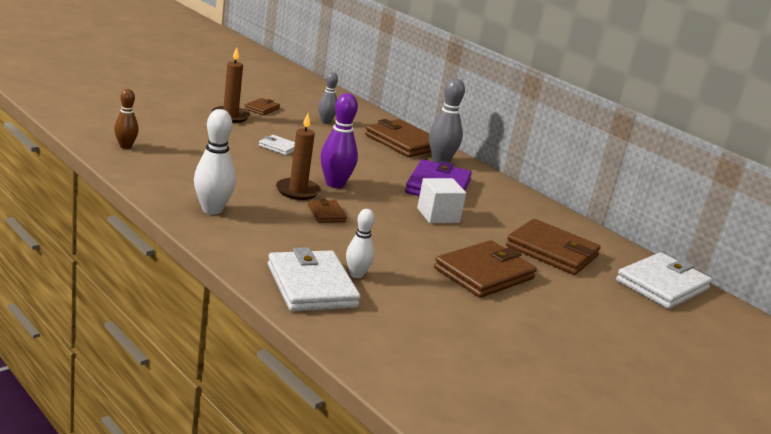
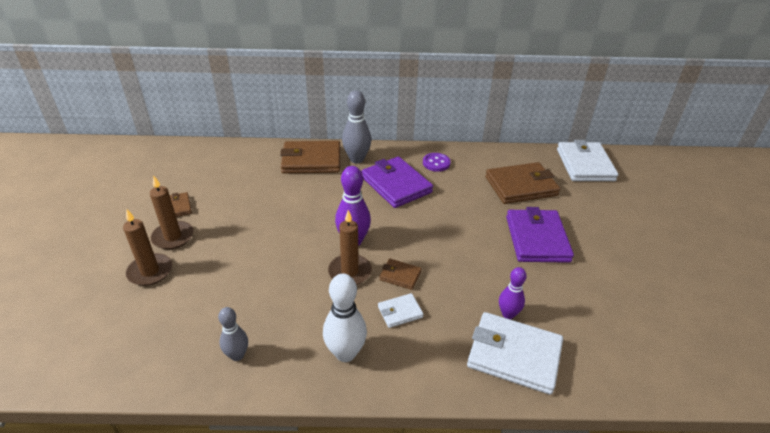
camera: 45 degrees left, 15 degrees up
(125, 146) = (165, 355): brown bowling pin -> none
(187, 119) = (150, 271): none -> brown candle
(279, 147) = (261, 238): white wallet -> white wallet (400, 312)
(326, 122) = (239, 182): grey bowling pin -> grey bowling pin (237, 355)
(356, 274) = (508, 314): white bowling pin -> purple bowling pin
(438, 215) = (440, 211): white cube -> none
(484, 274) = (537, 239): brown wallet -> purple wallet
(504, 199) = (436, 163): none -> purple button

